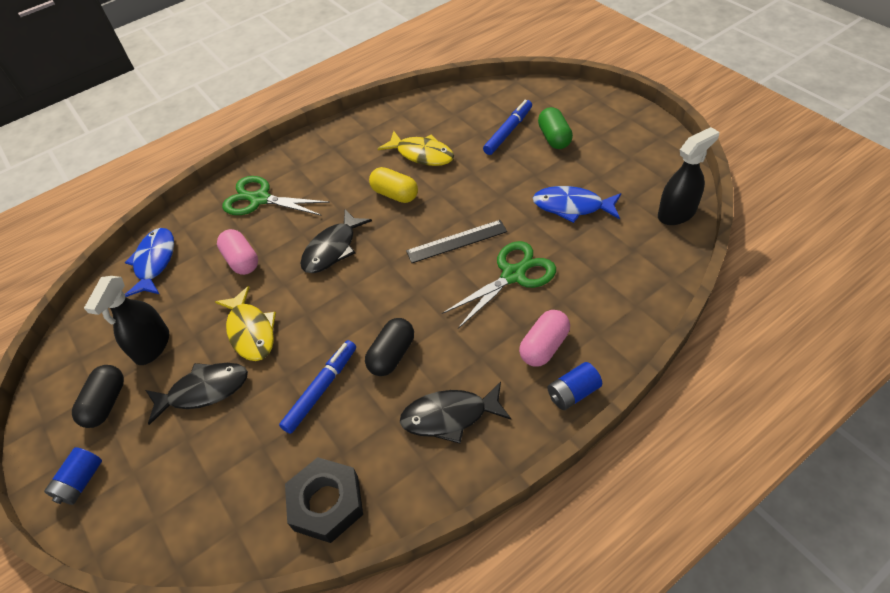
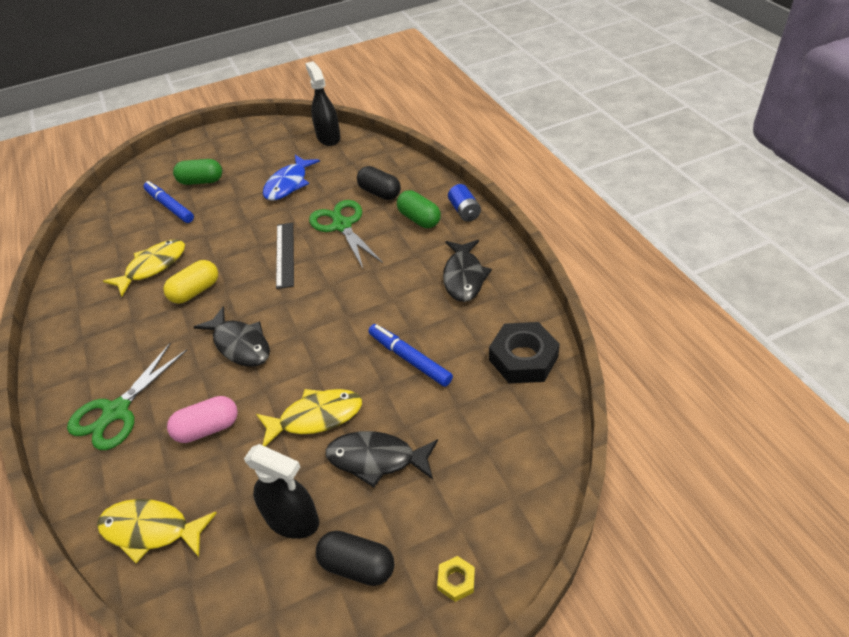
camera: 80 degrees left, 5 degrees down
(81, 482) = (456, 580): blue battery -> yellow nut
(155, 262) = (151, 530): blue fish -> yellow fish
(204, 391) = (376, 459): black fish -> black fish turned 75 degrees counterclockwise
(392, 355) = (391, 307): black capsule -> black capsule (380, 193)
(544, 346) = (419, 219): pink capsule -> green capsule

